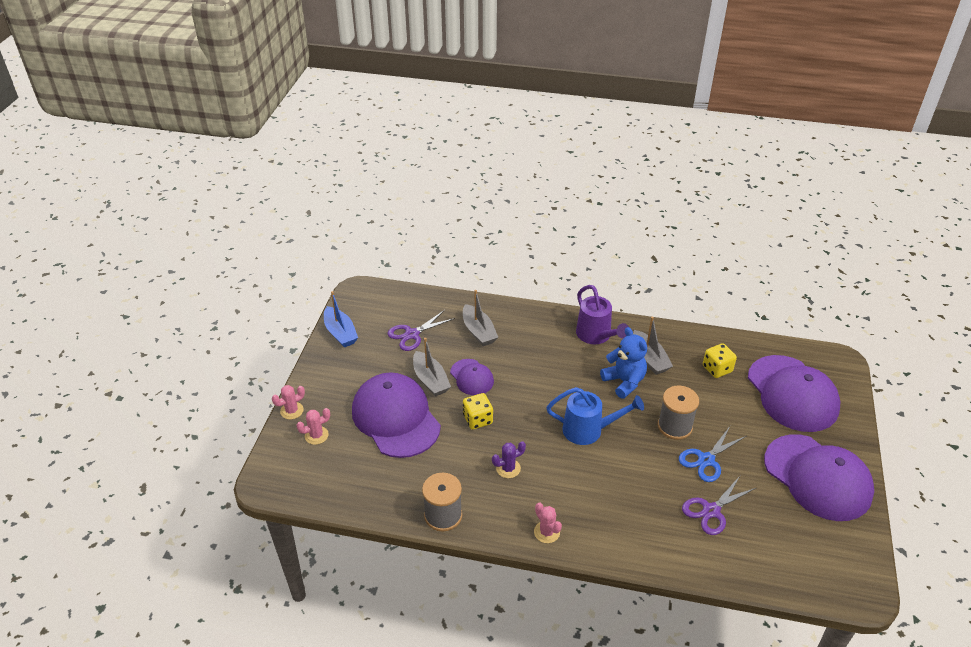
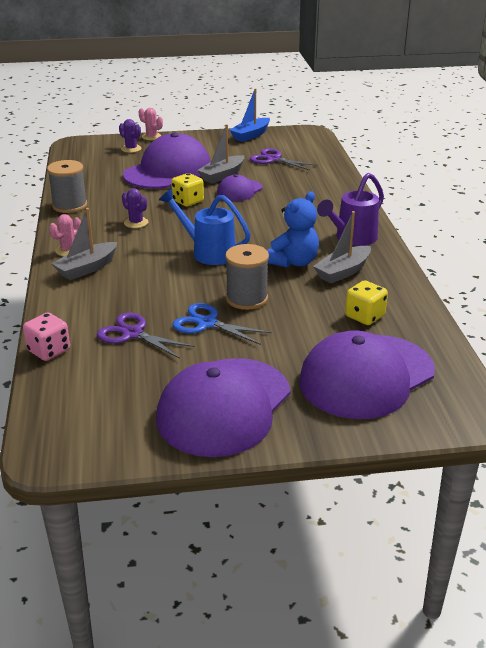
camera: 70 degrees right, 10 degrees down
(316, 435) = (131, 149): pink cactus -> purple cactus
(478, 331) = (303, 184): grey boat -> grey boat (87, 268)
(588, 430) = (208, 252): blue watering can -> blue watering can turned 135 degrees clockwise
(725, 573) = (49, 350): none -> pink dice

